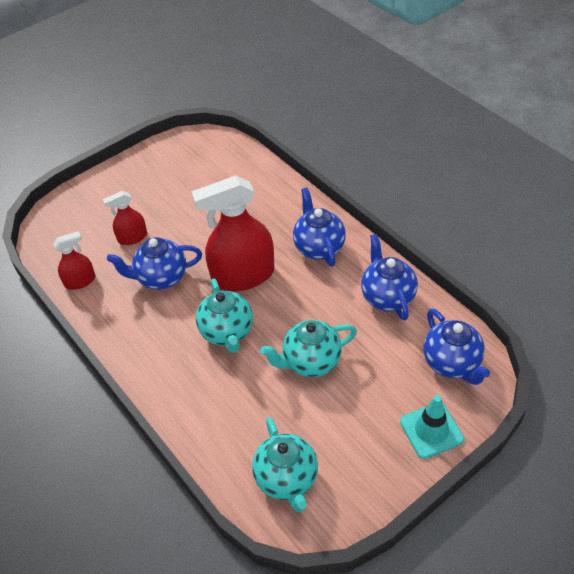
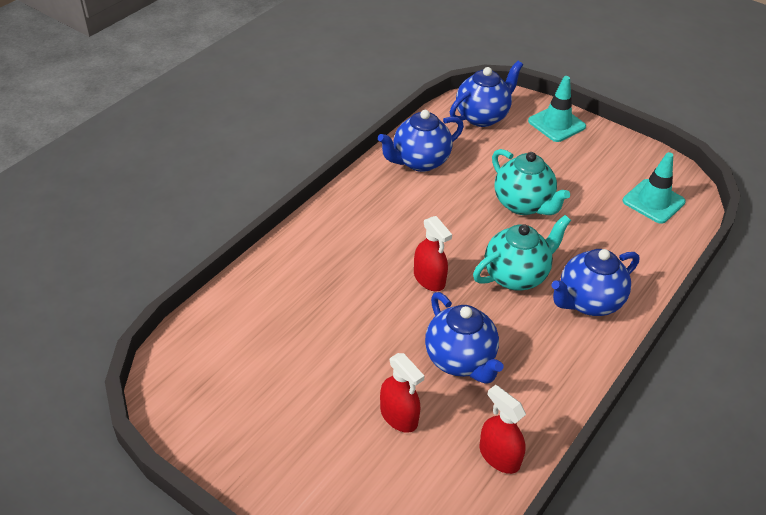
camera: 110 degrees left, 5 degrees down
(243, 275) = (429, 279): red spray bottle -> red spray bottle, size x0.50
(287, 479) = (653, 201): turquoise teapot -> turquoise traffic cone
(319, 247) = (365, 220): blue teapot -> blue teapot (588, 302)

